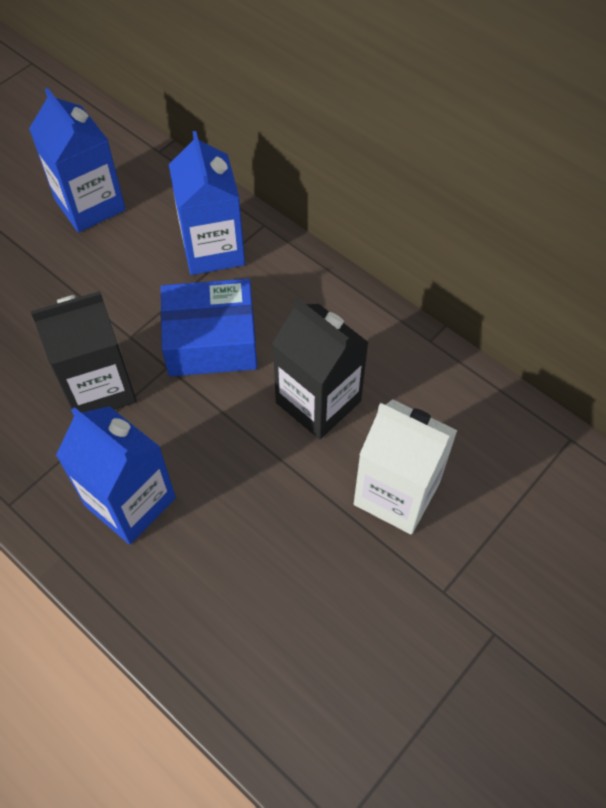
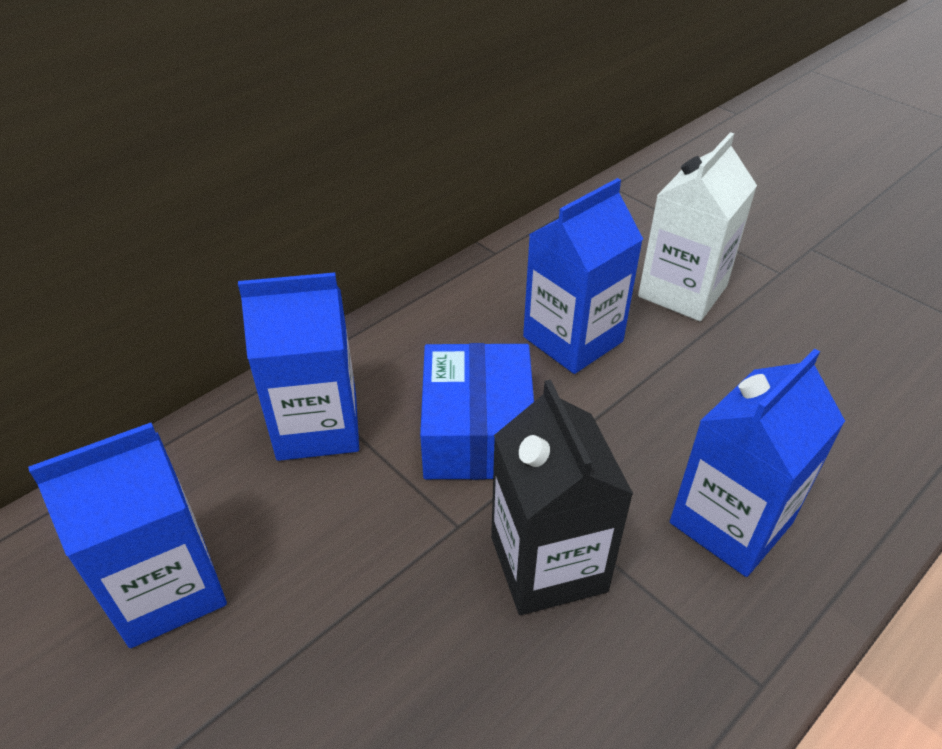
camera: 85 degrees left, 15 degrees down
(318, 402) = (573, 339): black carton -> blue carton

